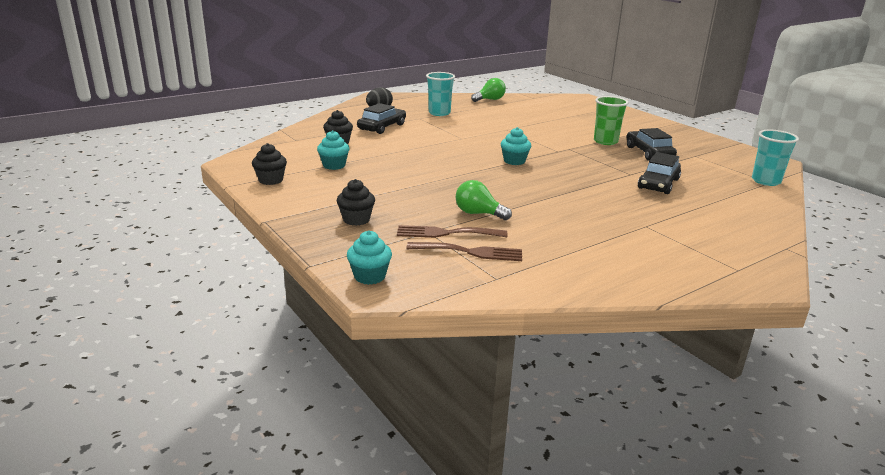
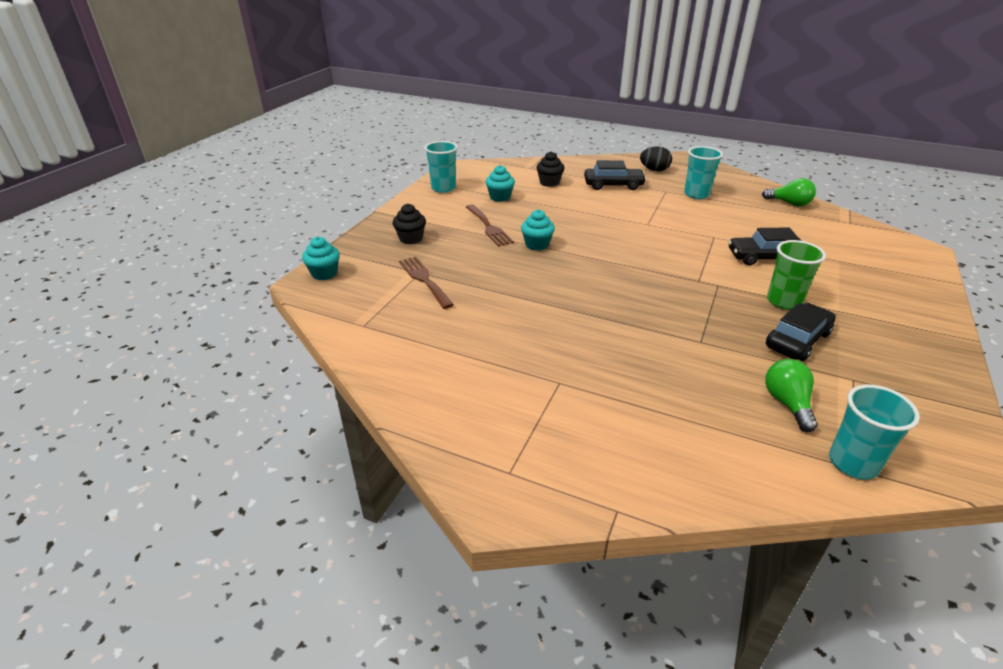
camera: 60 degrees right, 10 degrees up
(271, 180) = (443, 188): black cupcake -> turquoise cup
(470, 252) = (400, 300): brown fork -> brown fork (489, 227)
(478, 213) = (479, 282): green light bulb -> green light bulb (787, 403)
(514, 161) = (629, 265): turquoise cupcake -> turquoise cupcake (537, 245)
(658, 184) = (697, 367): black car -> black car (765, 257)

